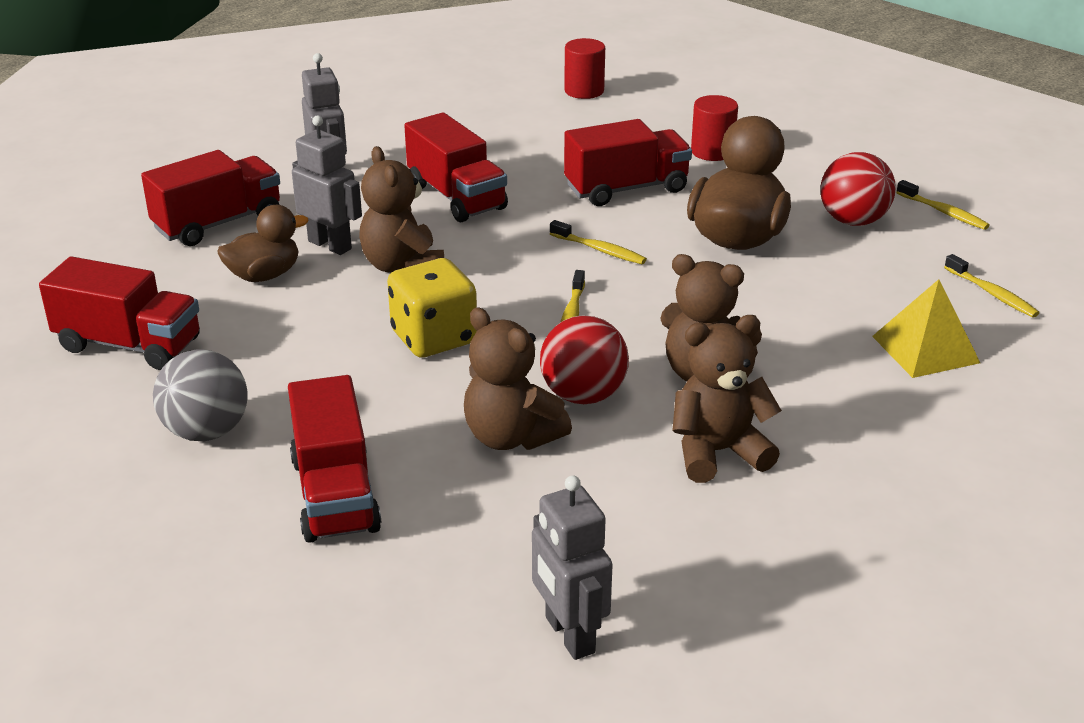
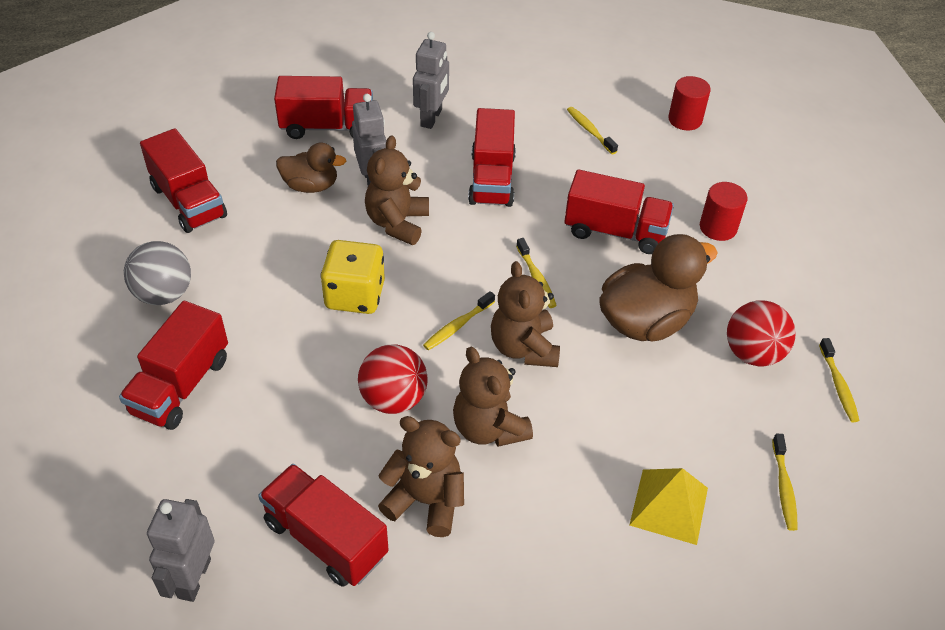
camera: 35 degrees right, 15 degrees up
(505, 128) = (590, 130): none -> yellow toothbrush
(511, 437) = (317, 405): brown teddy bear -> brown teddy bear (524, 348)
(662, 530) = (326, 539): none -> red truck

